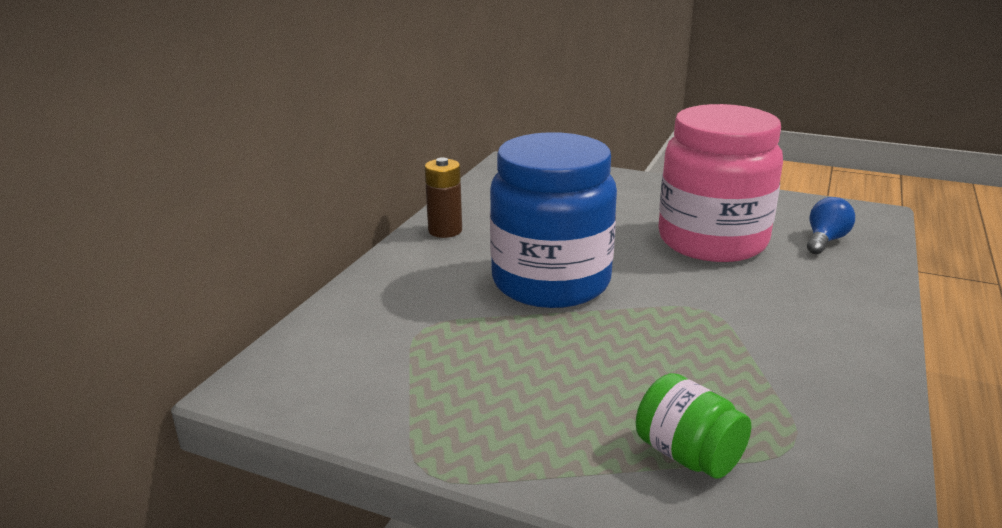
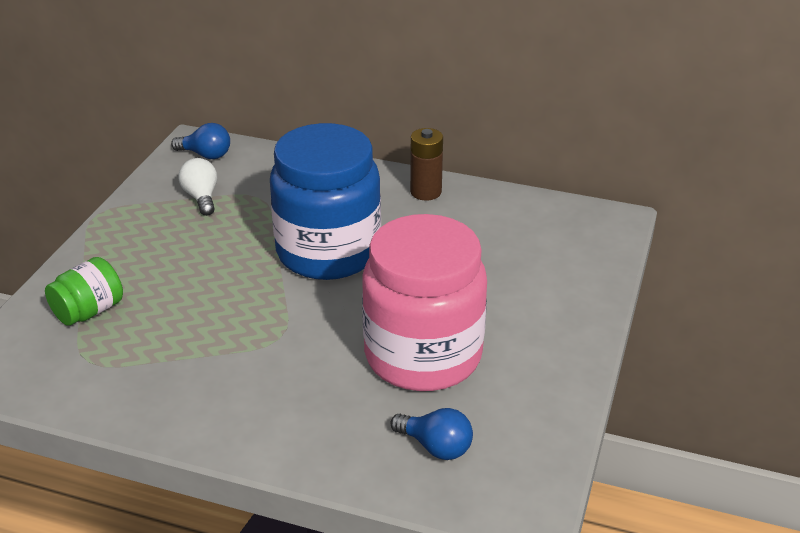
camera: 85 degrees right, 10 degrees up
(294, 373) = (206, 155): none -> blue light bulb
(412, 371) = (201, 197): none -> white light bulb

